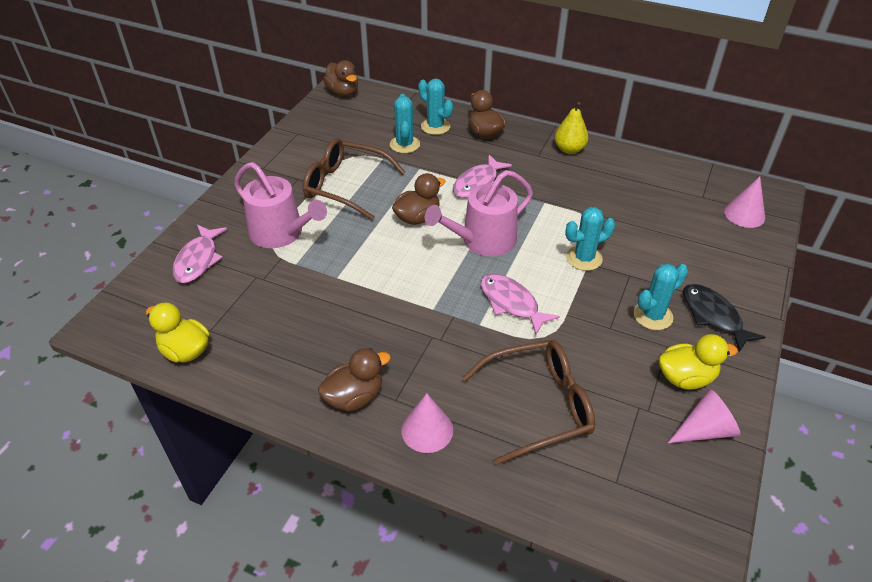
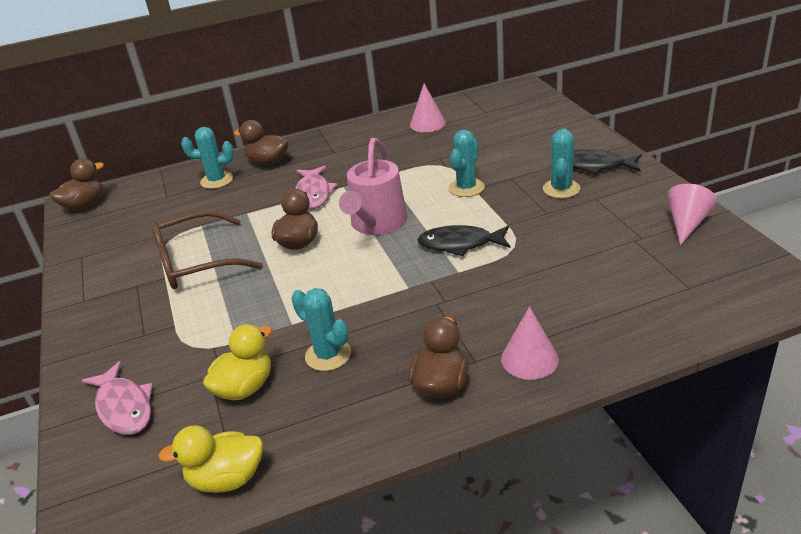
camera: 40 degrees left, 10 degrees down
(281, 233) = (184, 331): pink watering can -> none
(343, 92) = (84, 205): brown duck -> brown duck turned 60 degrees counterclockwise
(404, 144) = (207, 206): turquoise cactus -> turquoise cactus (328, 355)
(511, 303) = (460, 244): pink fish -> black fish
(538, 406) = (577, 286): brown glasses -> none
(569, 149) = (352, 136): yellow pear -> none
(685, 378) = (633, 206): yellow duck -> yellow duck (245, 387)
(744, 214) = (525, 106): pink cone -> pink cone (427, 124)

